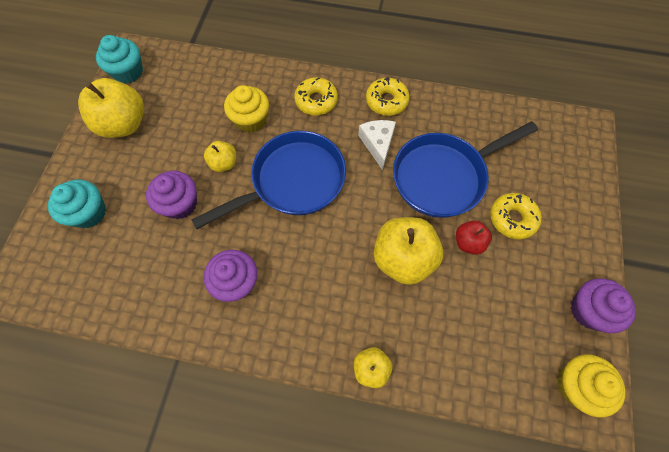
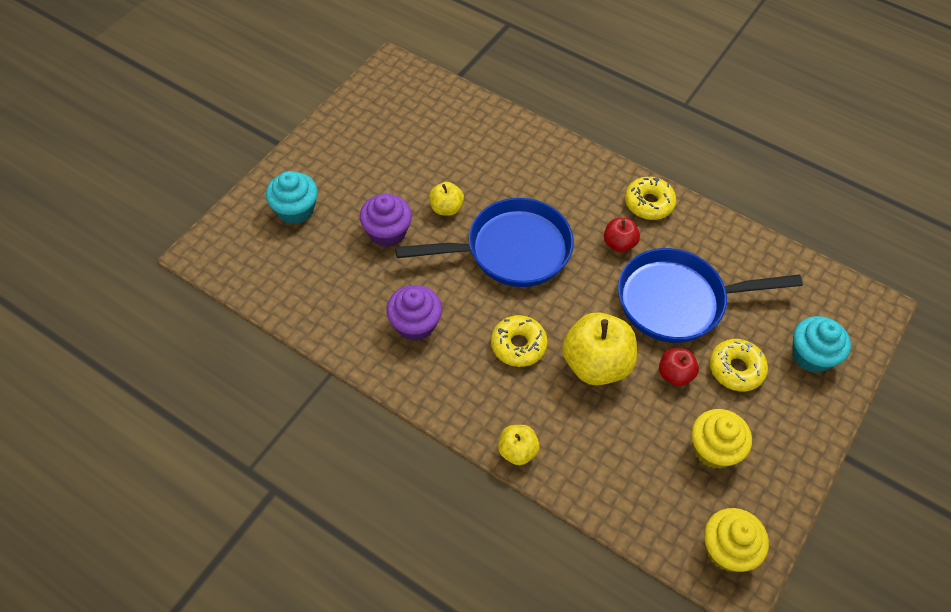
camera: 20 degrees right, 10 degrees down
(124, 124) = (359, 137): yellow apple -> none
(128, 72) = (382, 85): turquoise cupcake -> turquoise cupcake (811, 355)
(251, 120) = (491, 174): yellow cupcake -> yellow cupcake (713, 449)
(316, 101) = (570, 178): yellow donut -> yellow donut (518, 345)
(377, 144) = (619, 244): white cheese -> red apple
(589, 310) = (778, 487): purple cupcake -> none

